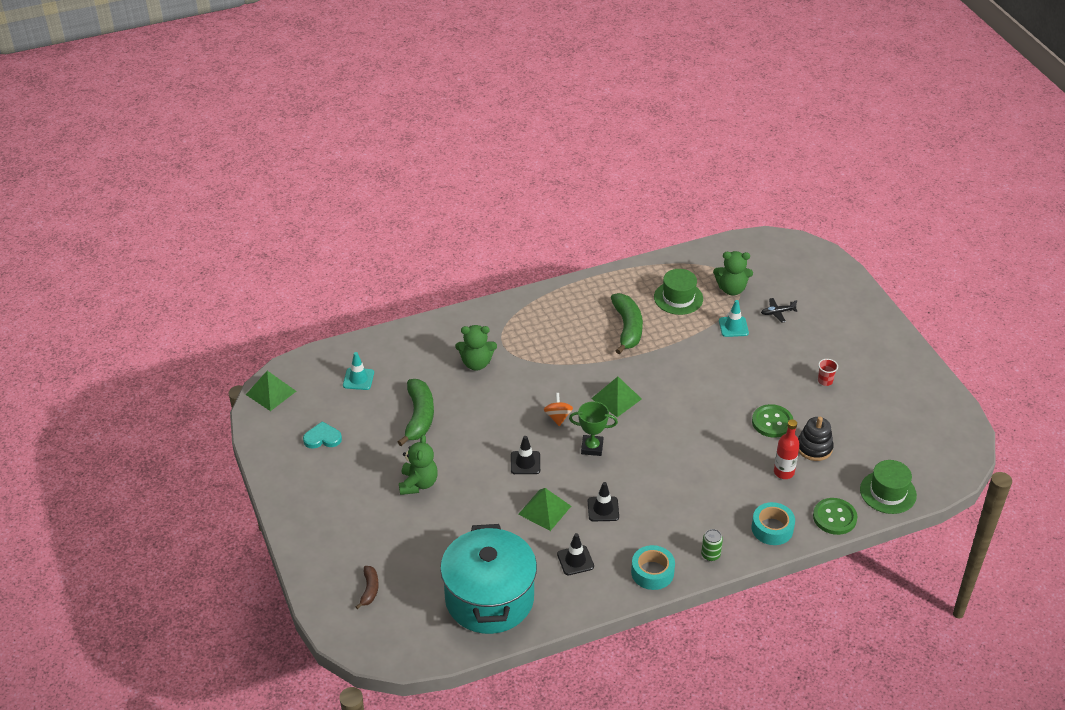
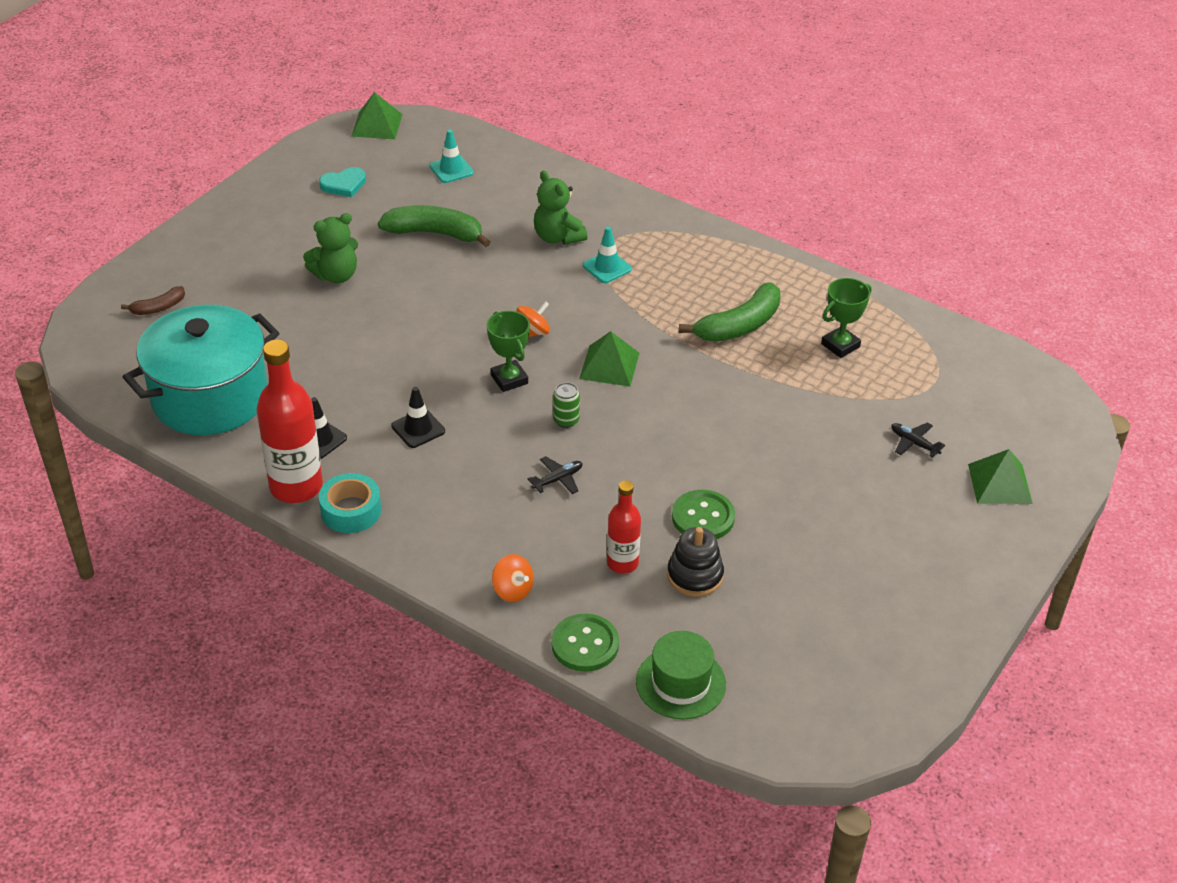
camera: 55 degrees right, 0 degrees up
(322, 438) = (344, 184): turquoise heart -> turquoise heart turned 105 degrees clockwise
(419, 417) = (435, 233): green banana -> green banana turned 135 degrees counterclockwise
(525, 463) = (437, 338): black traffic cone -> none
(544, 510) = (377, 383): green pyramid -> green pyramid (999, 483)
(610, 590) = (296, 487): none -> red bottle
(678, 298) = (840, 345): green hat -> green trophy
(696, 467) = (558, 479): none -> black plane
(710, 555) = (420, 550): green can -> green can (566, 420)
(731, 289) = (910, 384): green teddy bear -> none
(733, 327) = (841, 414): turquoise traffic cone -> turquoise traffic cone (607, 267)
(772, 528) = (512, 590): turquoise tape -> orange spinning top
(825, 381) = (832, 539): red cup -> none

